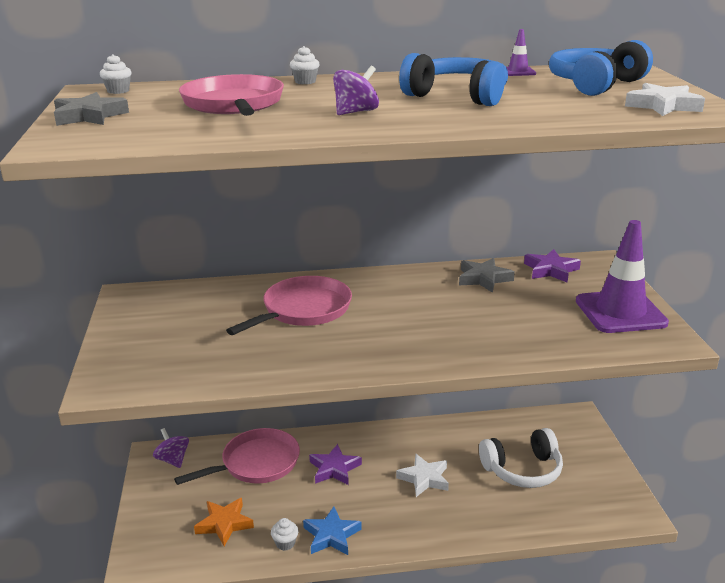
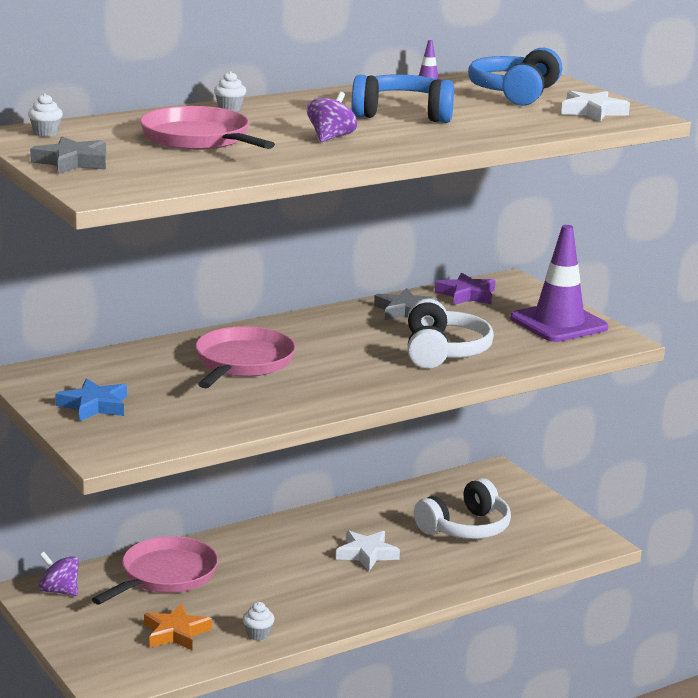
camera: 25 degrees left, 5 degrees down
(331, 535) = (303, 618): blue star -> blue star (94, 406)
(334, 469) = (261, 564): purple star -> none
(487, 327) = (443, 352): none -> white headphones

